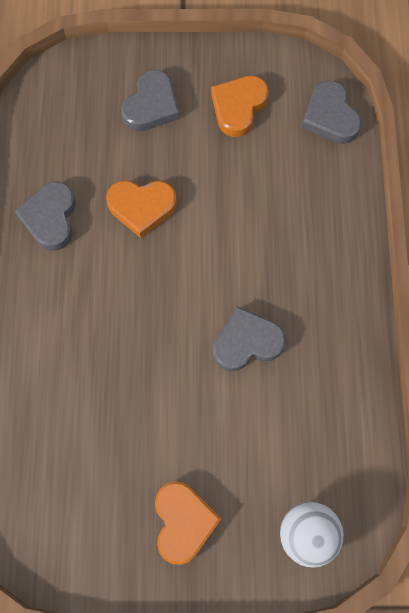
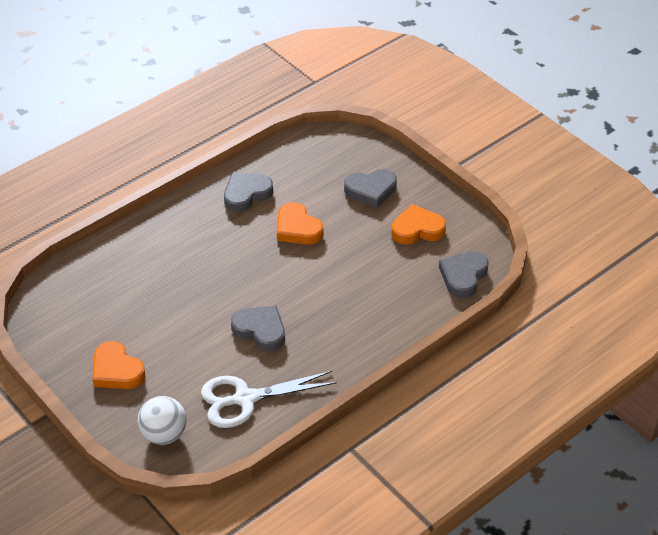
camera: 50 degrees right, 25 degrees down
(183, 522) = (116, 370): orange heart -> orange heart turned 90 degrees clockwise
(323, 422) = (245, 399): none -> white scissors

